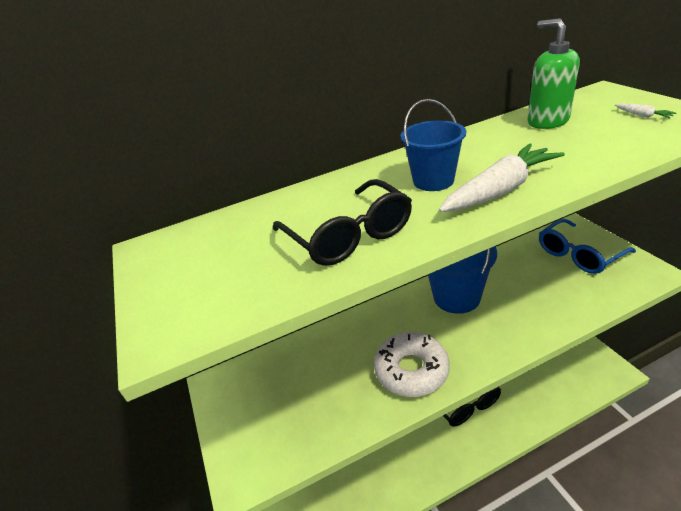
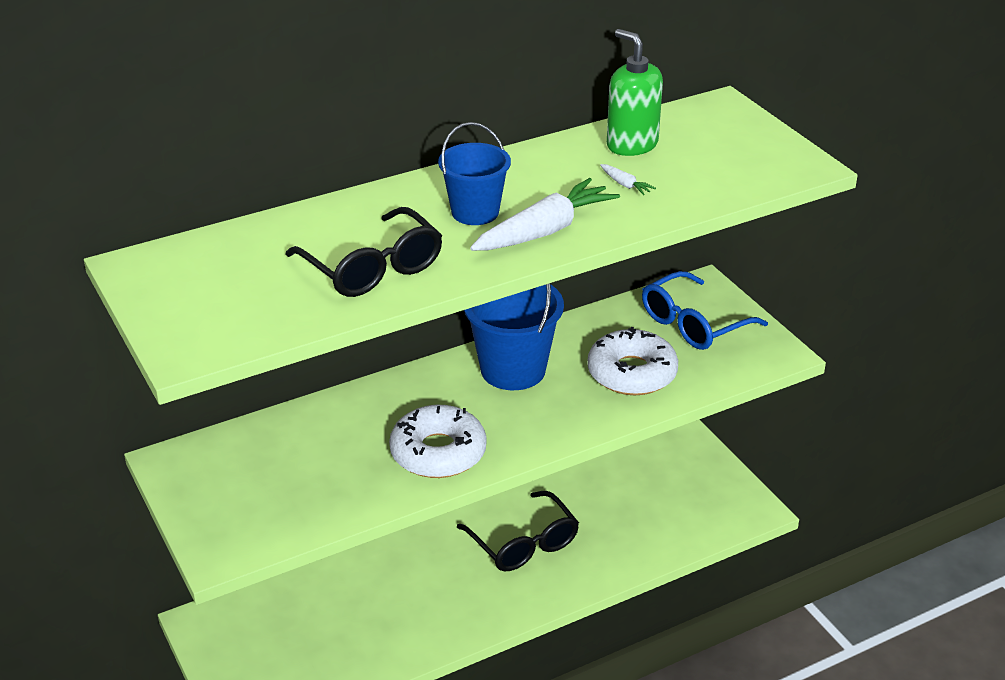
camera: 10 degrees left, 0 degrees up
(545, 295) = (632, 373): none -> white donut
(642, 115) = (740, 150): white carrot -> white carrot (625, 185)

